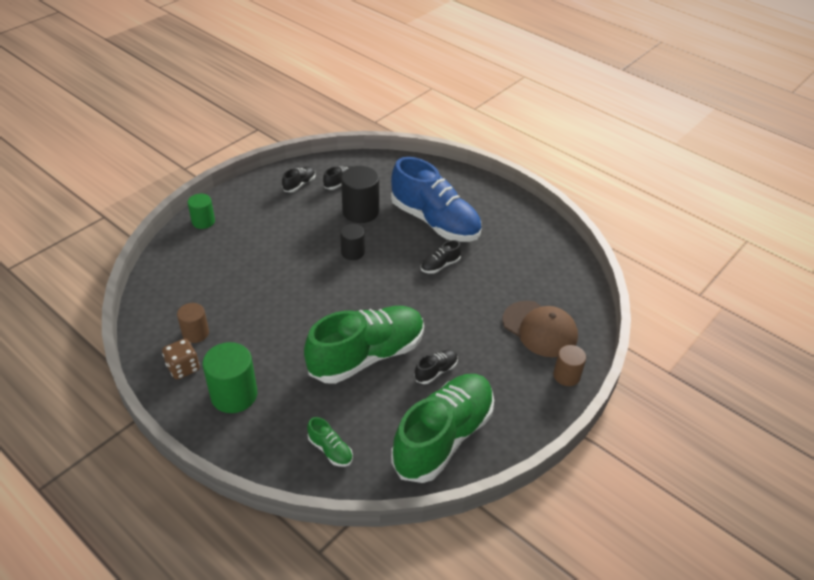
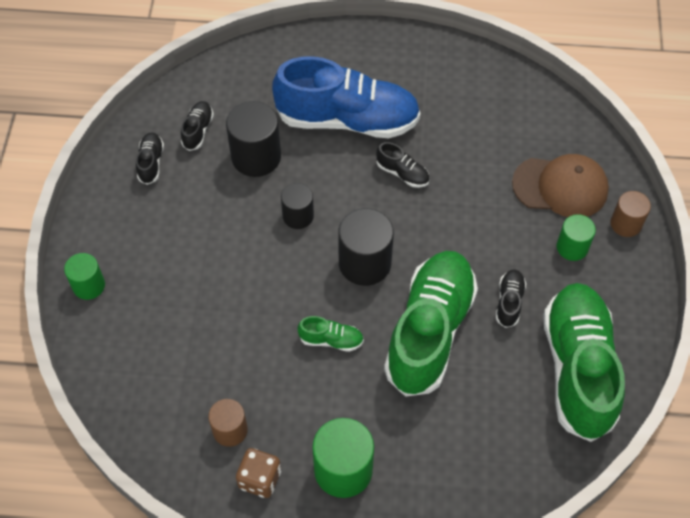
camera: 35 degrees left, 15 degrees up
(330, 450) = (492, 458): green shoe -> green shoe (331, 340)
(366, 297) = (364, 263): none -> black cylinder
(440, 265) = (402, 173): black shoe -> black shoe turned 75 degrees counterclockwise
(512, 366) = (572, 247): none -> green cylinder

